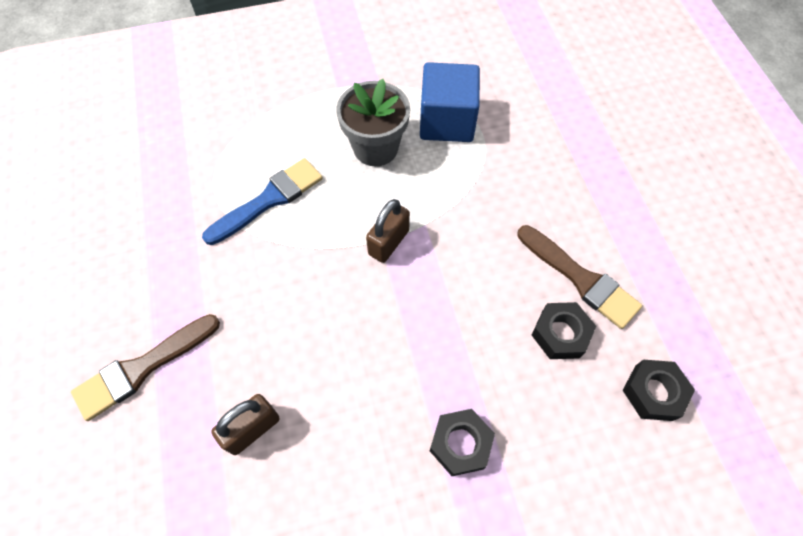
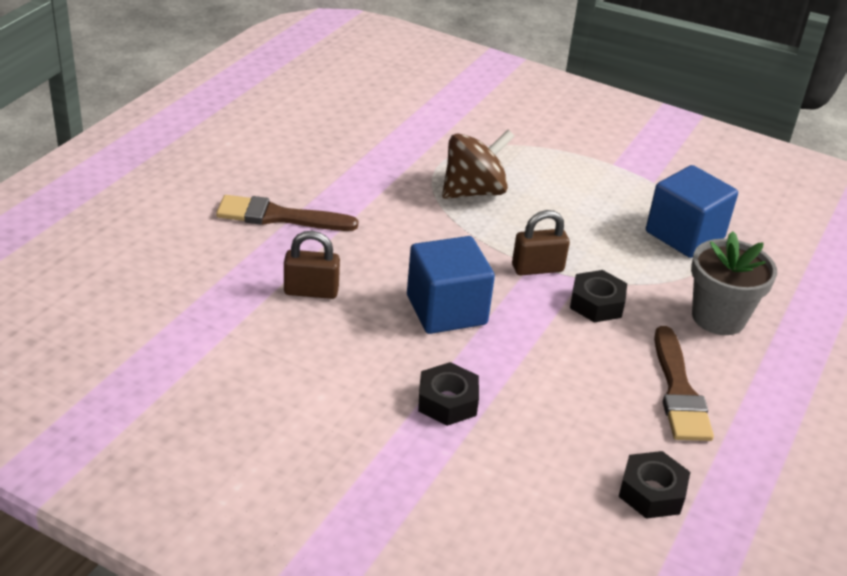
camera: 40 degrees right, 25 degrees down
(269, 200) = (474, 191): blue brush -> brown spinning top
(369, 347) = (446, 310): none -> blue cube
(375, 148) = (598, 214): grey flower pot -> grey flower pot (718, 317)
(560, 334) = (614, 406): black nut -> black nut (596, 303)

